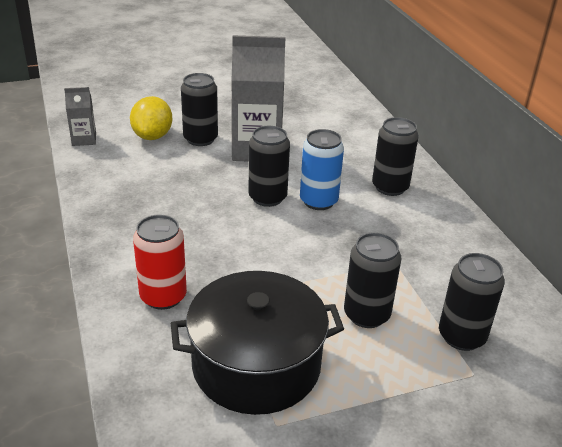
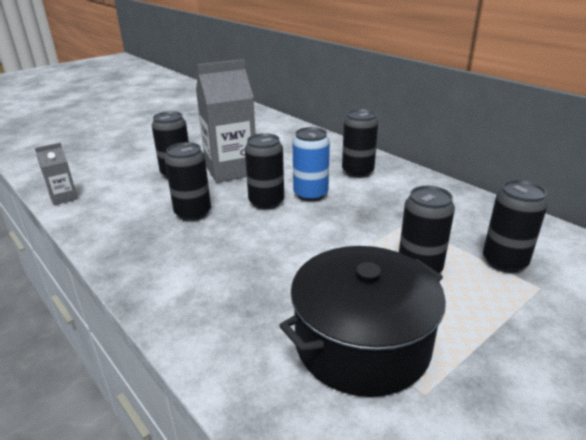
camera: 20 degrees left, 5 degrees down
(152, 136) = (130, 180): yellow lemon -> none
(163, 296) = (228, 309): red can -> none
(190, 190) = (193, 213): none -> black can

